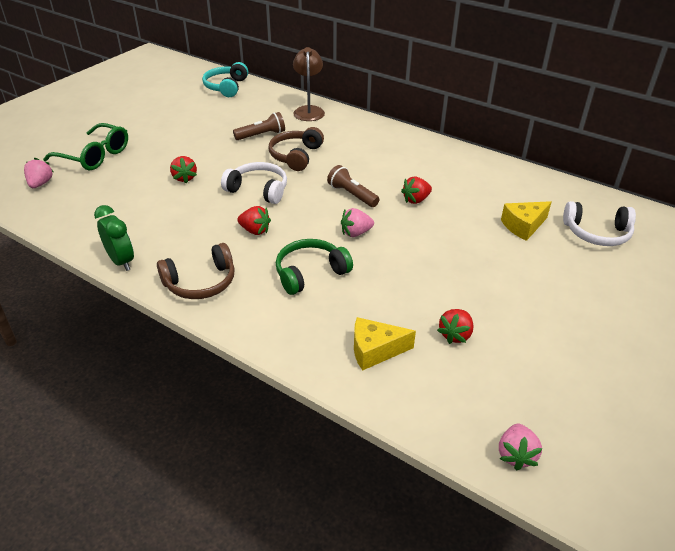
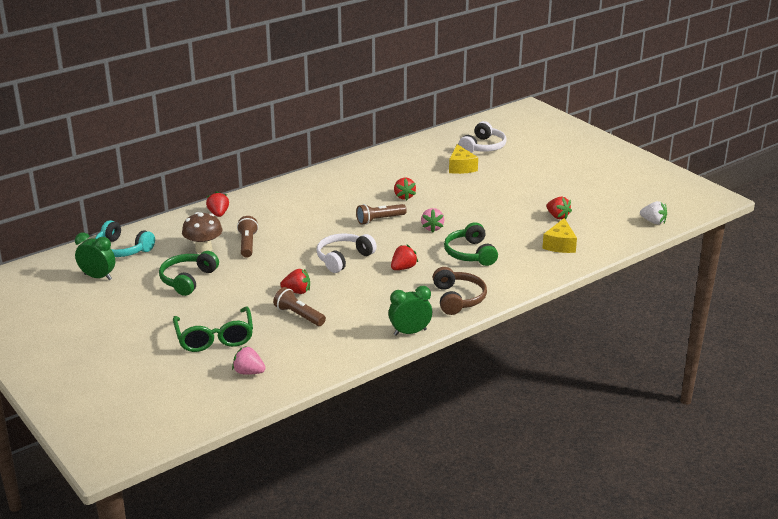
camera: 70 degrees left, 10 degrees down
(95, 156) = (215, 338): green glasses -> green glasses turned 120 degrees clockwise
(141, 188) = (299, 315): none -> brown flashlight
(179, 88) = (98, 277): none -> green clock
(188, 123) = (188, 280): none -> green headphones
(242, 118) = (203, 249): none -> brown mushroom
(296, 156) = (299, 233): brown headphones -> none
(309, 110) = (218, 214): brown lamp -> red strawberry
(516, 455) = (653, 222): pink strawberry -> white strawberry

